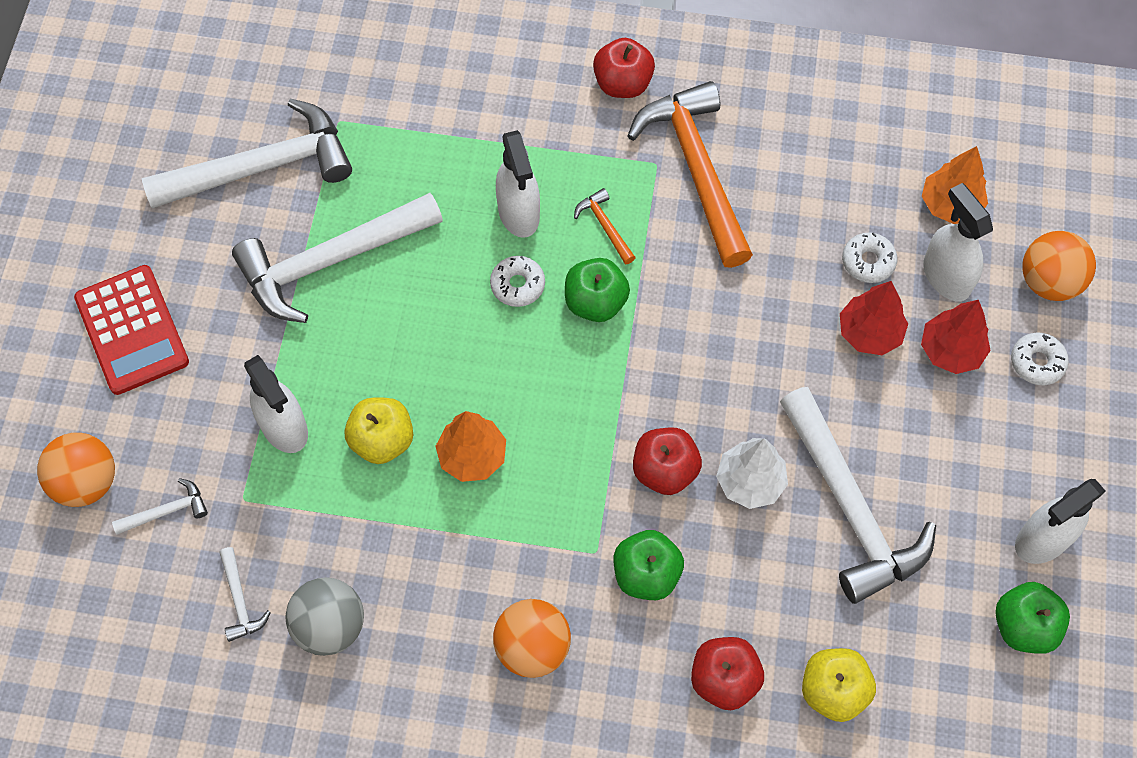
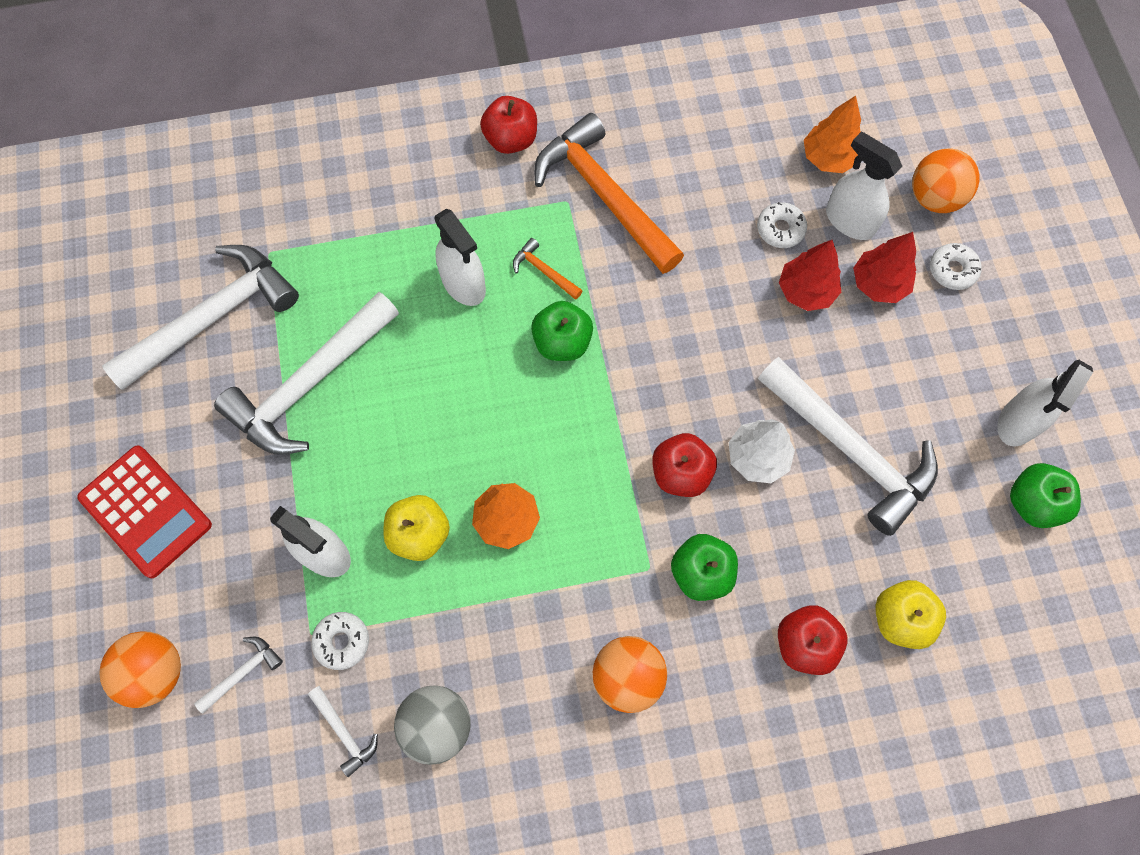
camera: 20 degrees left, 5 degrees up
(517, 285) = (487, 349): white donut -> white donut (342, 641)

